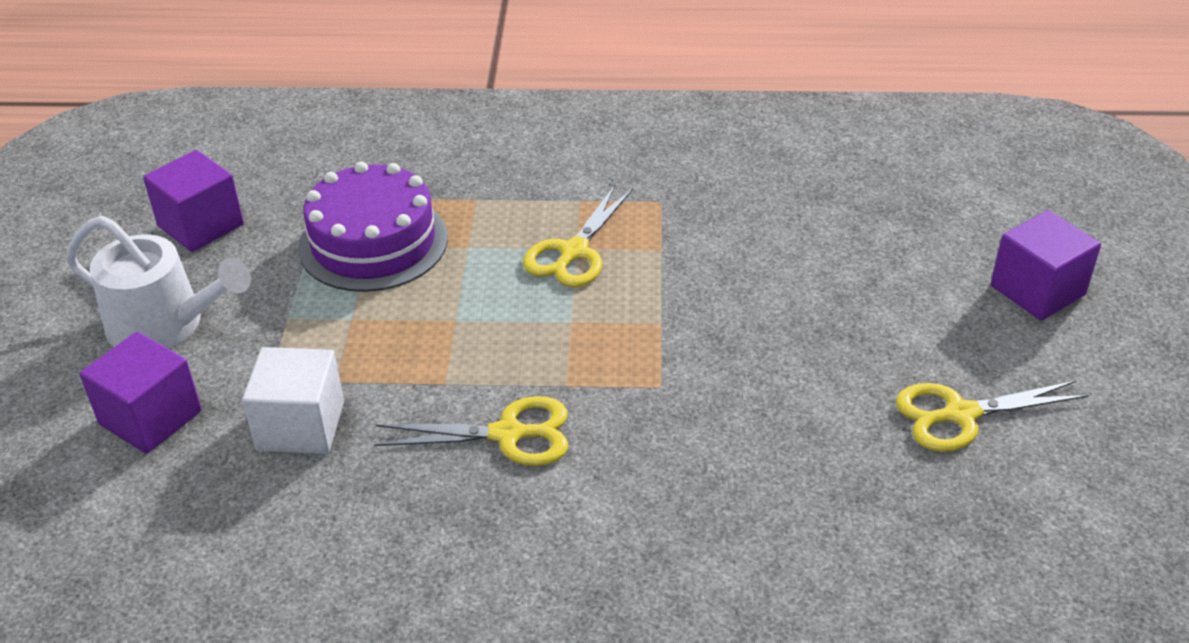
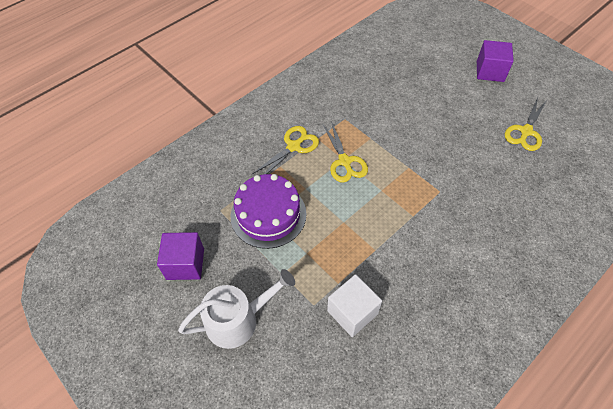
camera: 45 degrees left, 15 degrees up
(150, 417) = (292, 363): purple cube -> none
(508, 434) = (422, 251): yellow scissors -> yellow scissors (293, 146)

